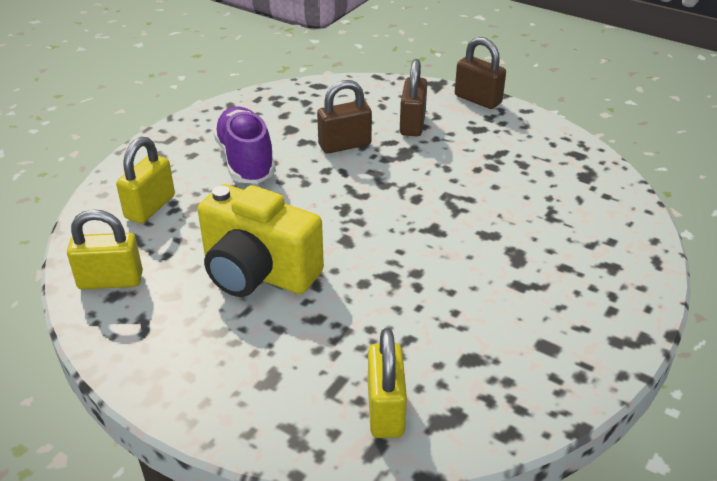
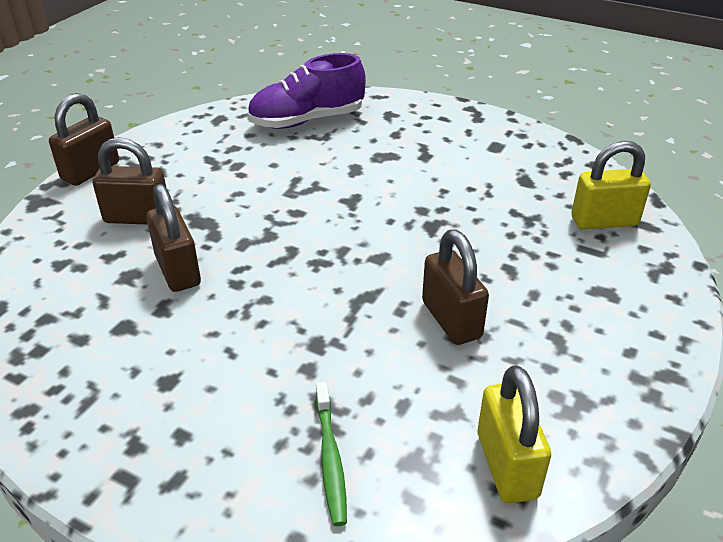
camera: 95 degrees left, 0 degrees up
(150, 207) = (330, 459): yellow padlock -> green toothbrush
(246, 161) = (207, 364): purple shoe -> purple shoe (307, 121)
(258, 272) = (451, 320): yellow camera -> brown padlock

